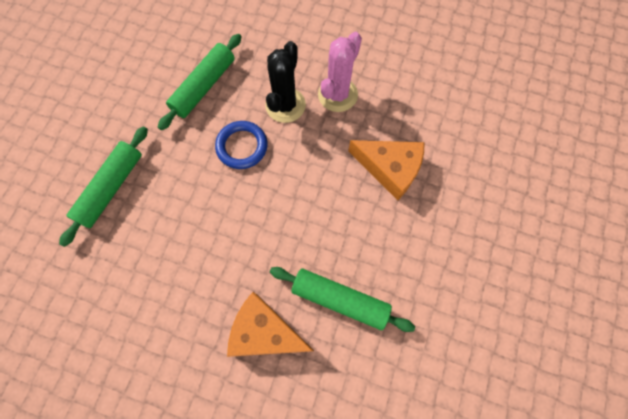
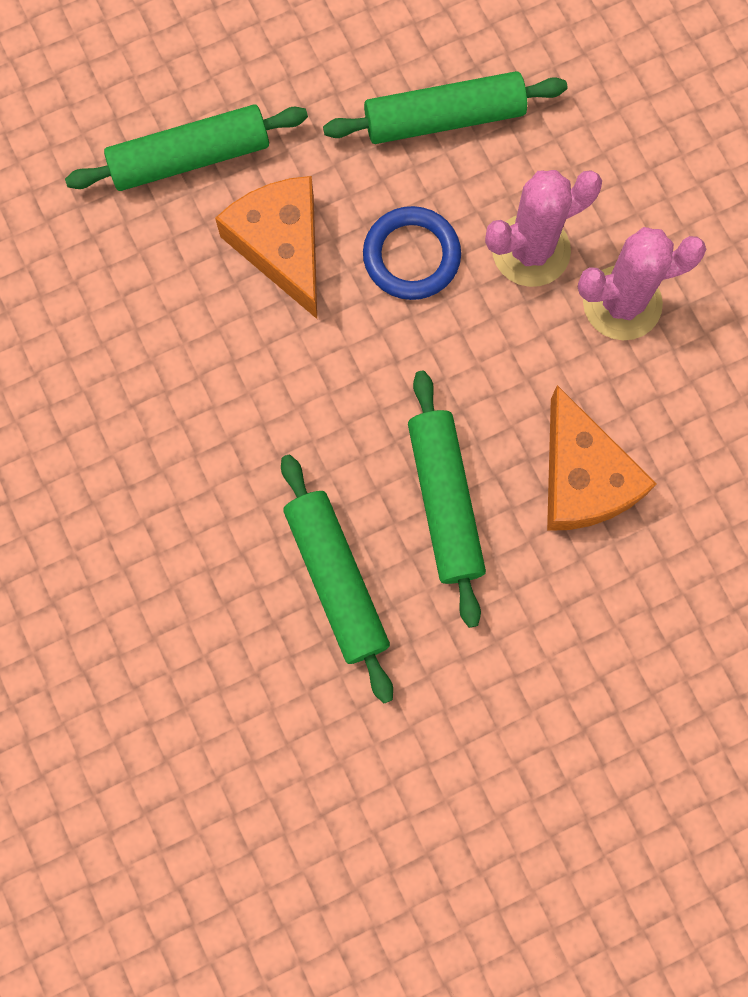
camera: 45 degrees right, 5 degrees up
(265, 331) = (207, 526): orange cheese -> orange cheese (281, 246)
(285, 105) = (531, 250): black cactus -> pink cactus
(349, 226) = (445, 501): none -> green rolling pin

